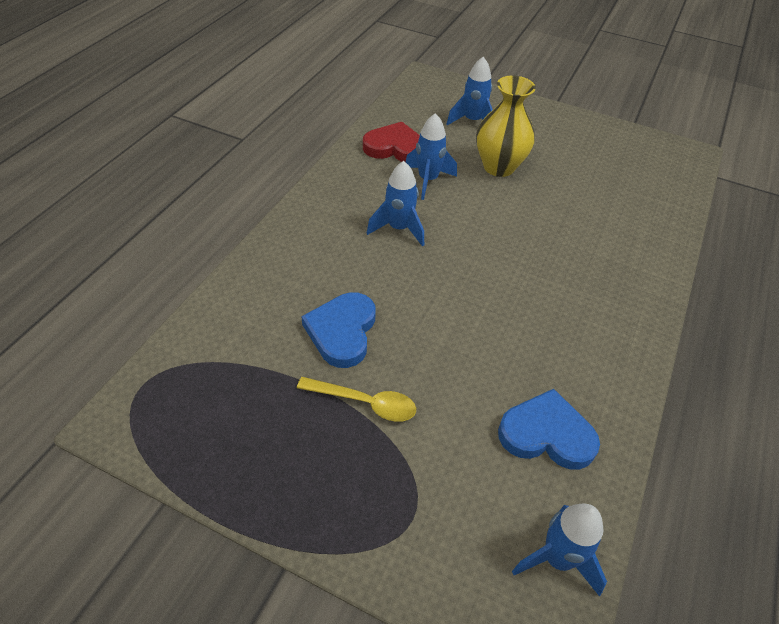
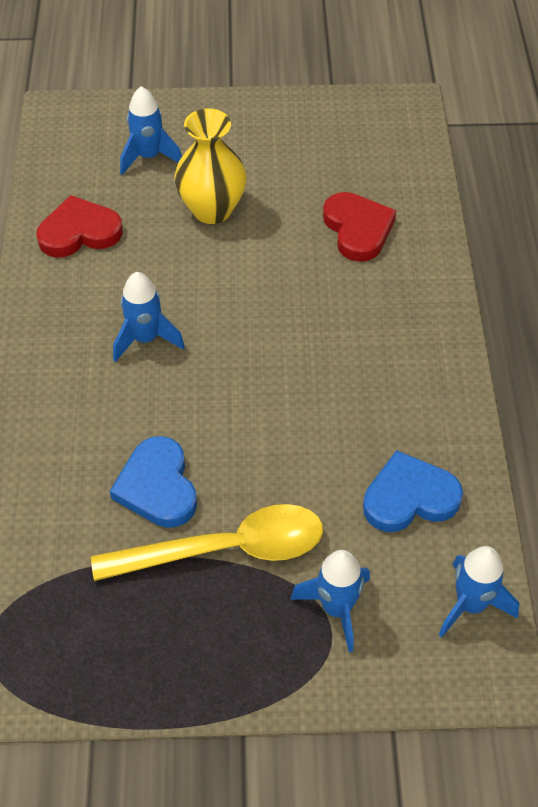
camera: 25 degrees left, 5 degrees up
(364, 403) = (225, 549): yellow spoon -> yellow spoon, size x1.73
(428, 180) = (142, 262): blue rocket -> blue rocket (336, 608)
(606, 218) = (358, 229): none -> red heart

